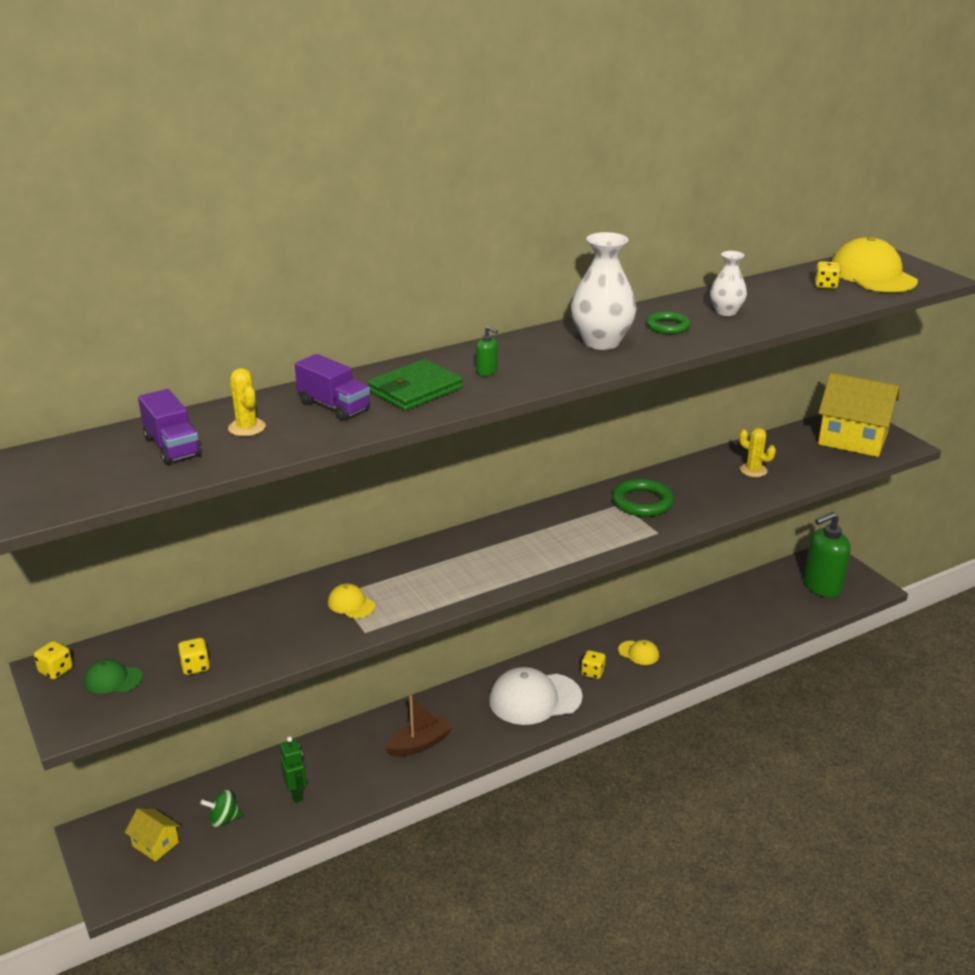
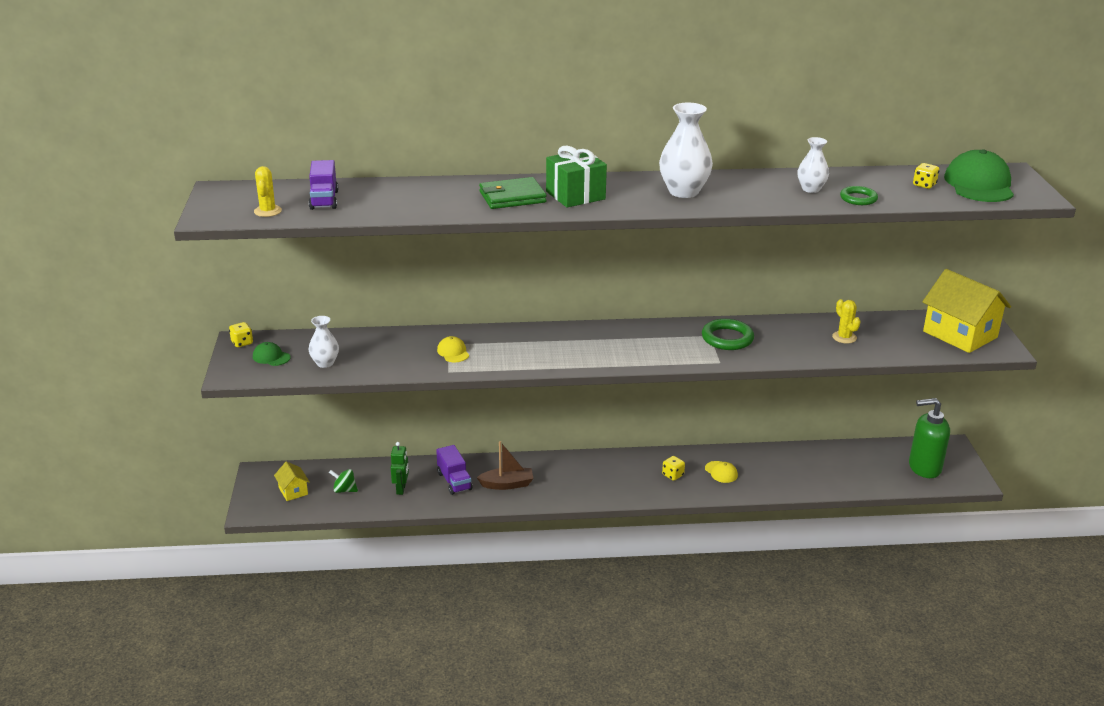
camera: 25 degrees right, 0 degrees up
(195, 667) = (325, 363): yellow dice -> white vase
(247, 427) = (379, 198): yellow cactus -> yellow cactus (267, 211)
(334, 406) = (447, 196): purple truck -> purple truck (454, 481)
(487, 372) = (575, 195): green soap dispenser -> green gift
(535, 699) = (613, 480): white cap -> none
(667, 326) = (749, 190): green ring -> green ring (858, 198)
(872, 275) = (979, 184): yellow cap -> green cap

